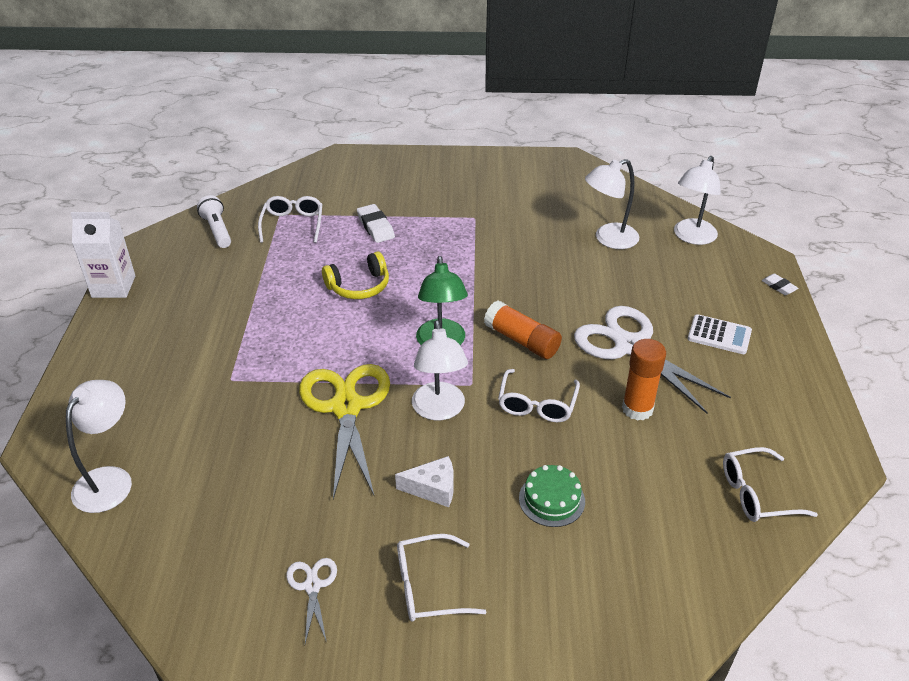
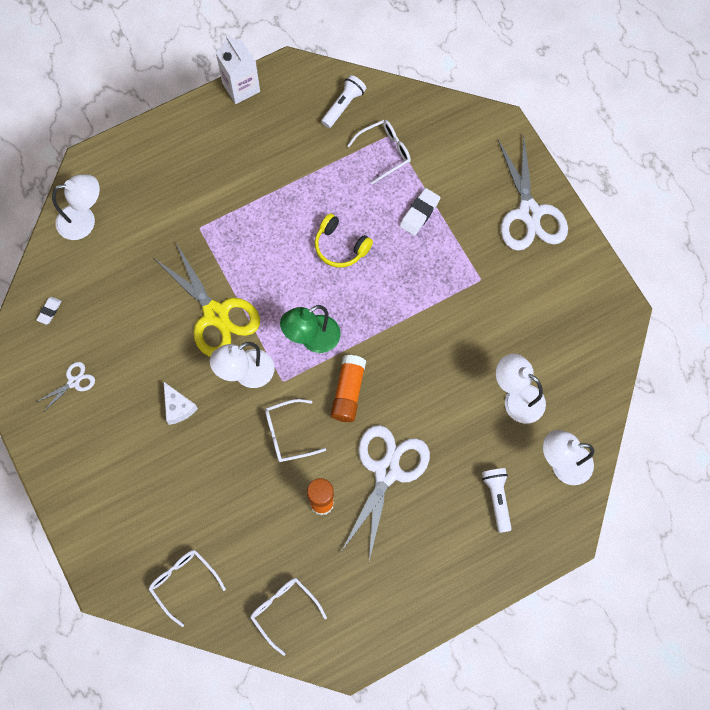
camera: 60 degrees right, 30 degrees up
(346, 407) = (216, 314): yellow scissors -> yellow scissors turned 90 degrees clockwise
(428, 587) = (106, 445): white glasses -> white glasses (183, 582)
(436, 171) = (529, 213): none -> white scissors
(551, 499) = (208, 483): green cake -> none
(704, 286) = (497, 499): none -> white flashlight
(719, 335) = (439, 531): white calculator -> none
(779, 287) = (533, 558): white eraser -> white eraser (49, 311)

